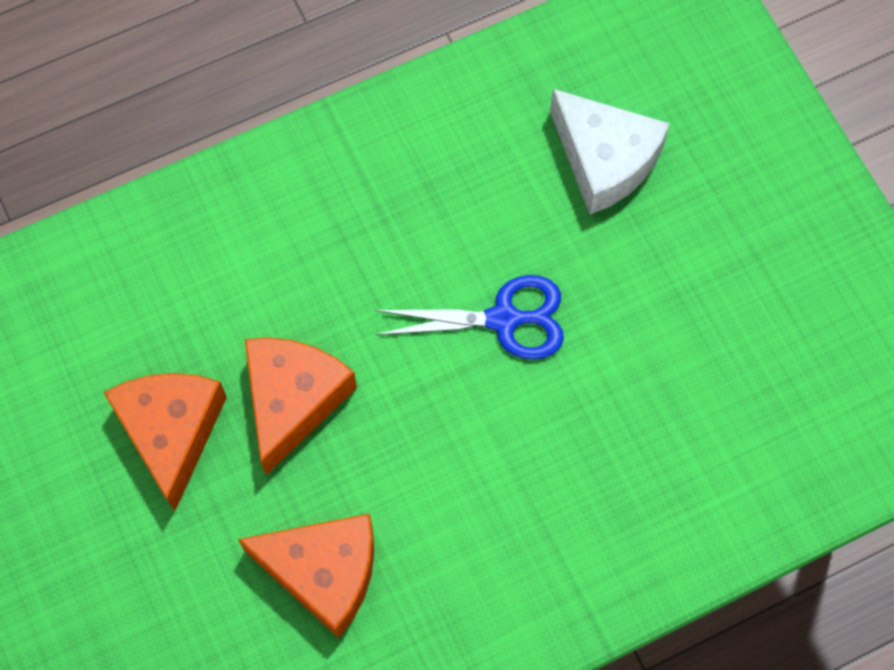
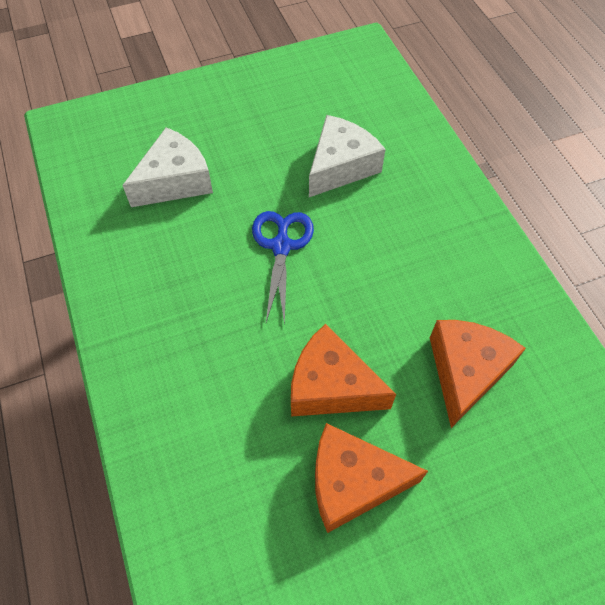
camera: 85 degrees left, 10 degrees down
(665, 392) = (340, 166): none -> white cheese

